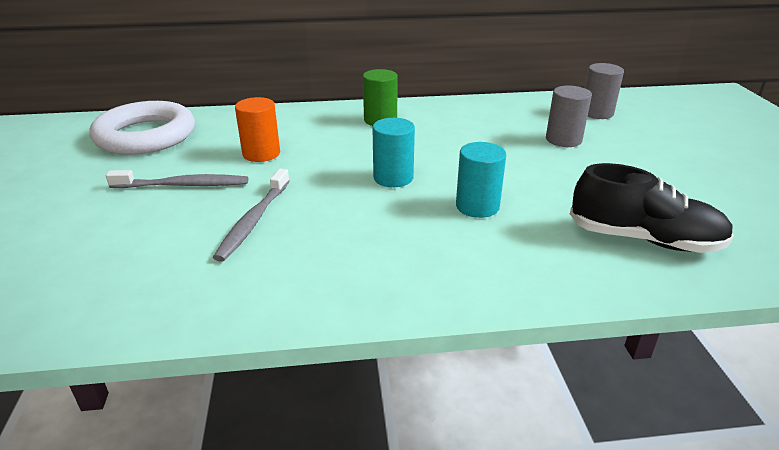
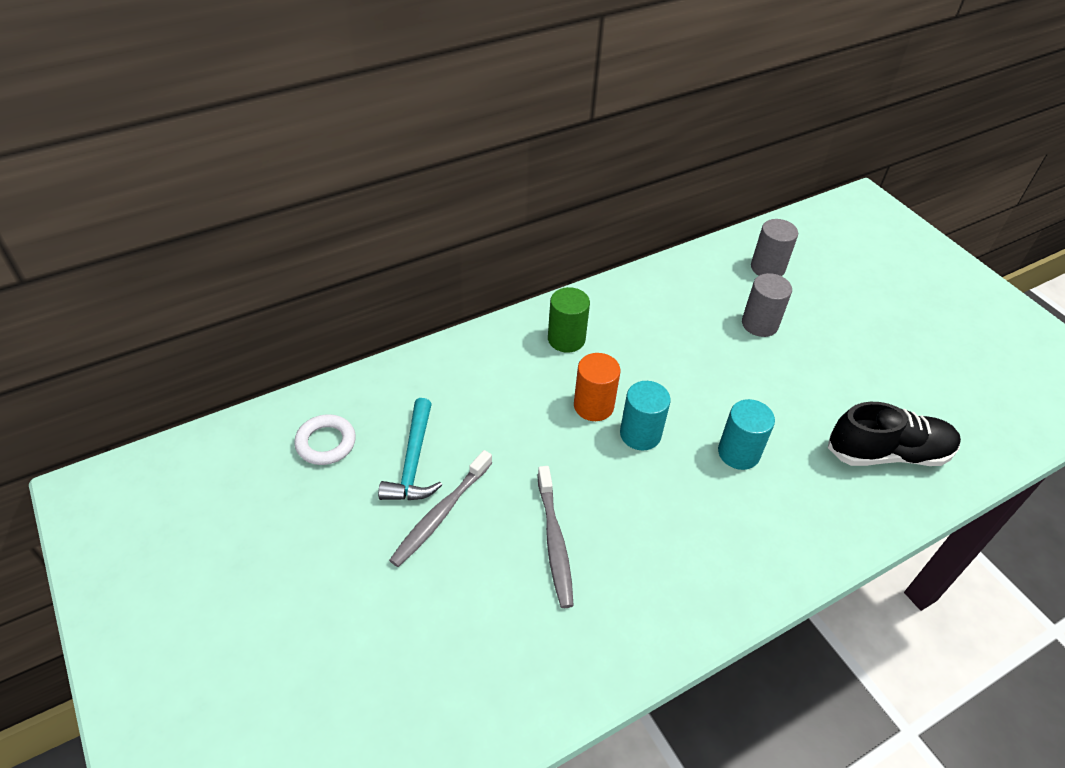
camera: 25 degrees left, 15 degrees up
(146, 136) = (326, 443): white ring -> white ring, size x0.50
(183, 185) = (441, 513): grey toothbrush -> grey toothbrush turned 150 degrees clockwise
(194, 156) = (413, 462): none -> turquoise hammer
(261, 153) = (483, 435): orange cylinder -> orange cylinder (593, 406)

